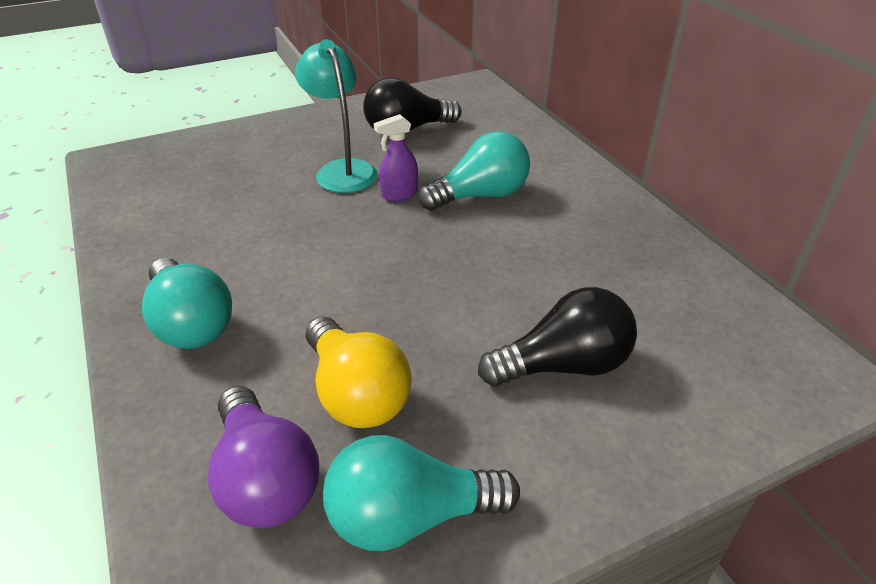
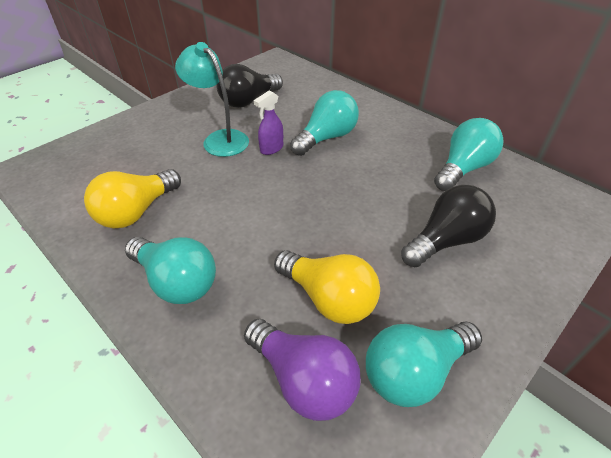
camera: 20 degrees left, 5 degrees up
(195, 233) = (136, 212): none -> yellow light bulb
(654, 277) = (463, 168): none -> turquoise light bulb

